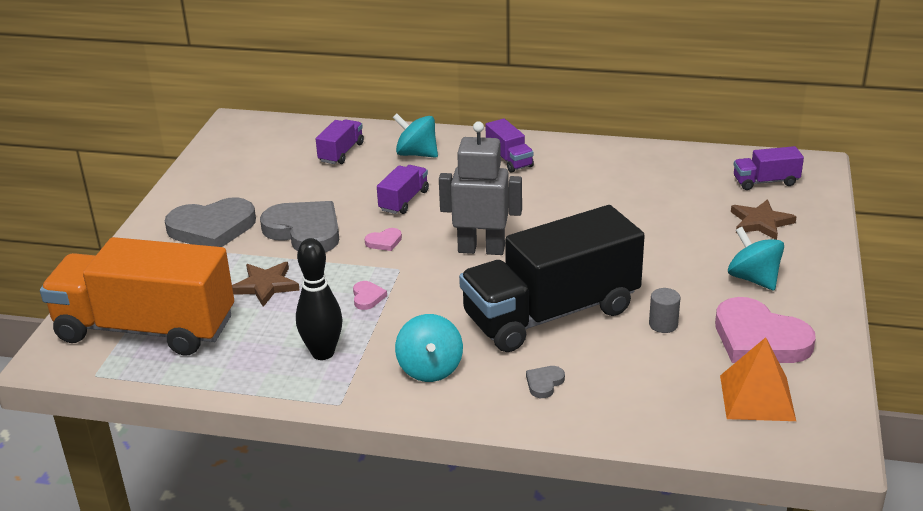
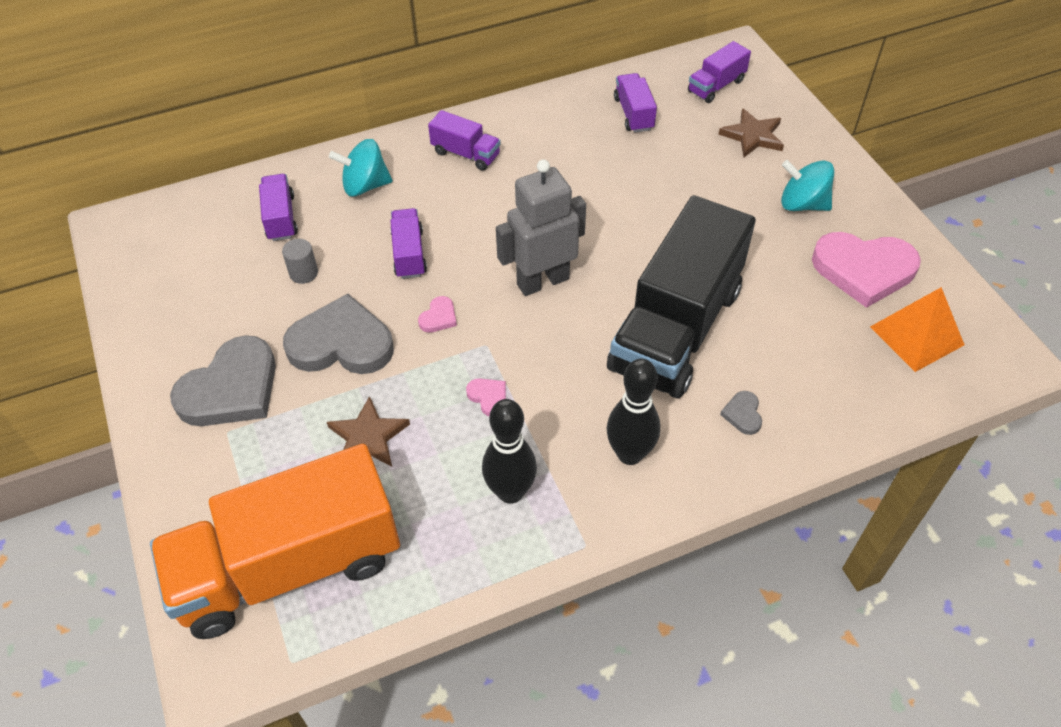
camera: 35 degrees left, 20 degrees up
(430, 369) = (629, 454): turquoise spinning top -> black bowling pin
(663, 324) = (778, 293): grey cylinder -> grey cylinder (303, 273)
(671, 177) = (633, 114): none -> purple truck

